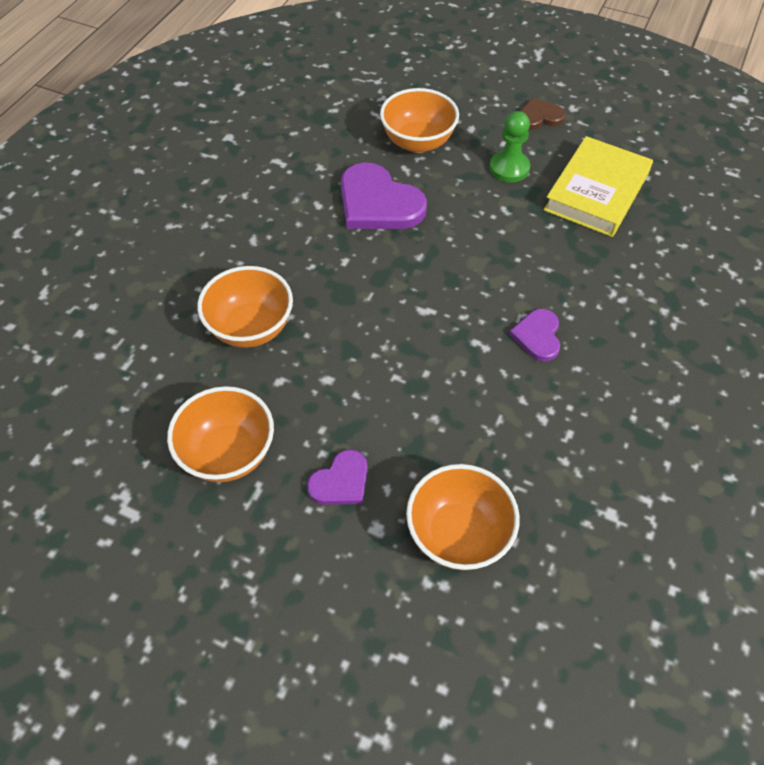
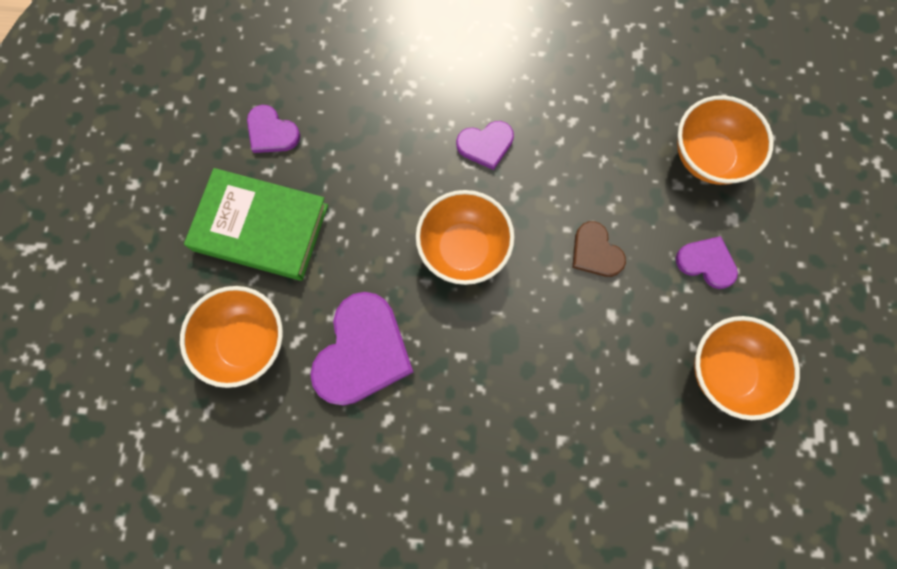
camera: 110 degrees left, 20 degrees up
(251, 328) = (585, 416): orange bowl -> orange bowl (463, 249)
(509, 168) = (261, 228): green pawn -> green book
(539, 117) = (160, 217): brown heart -> brown heart (595, 252)
(596, 192) = (271, 132): yellow book -> purple heart

